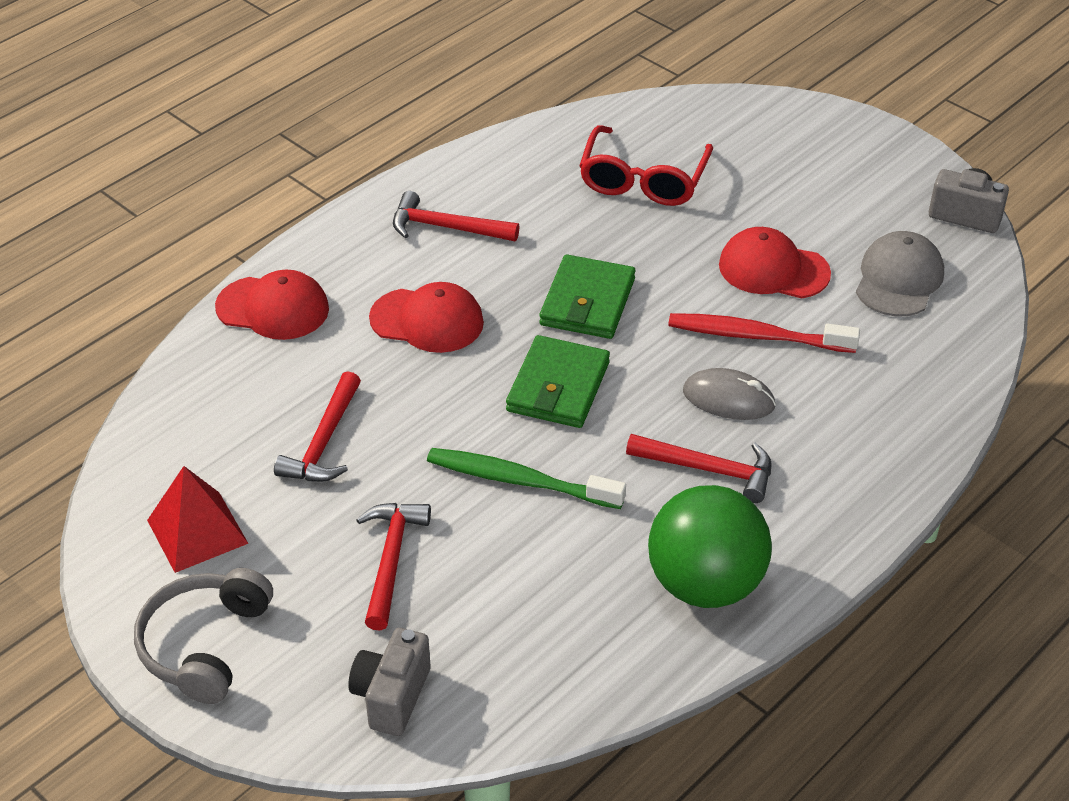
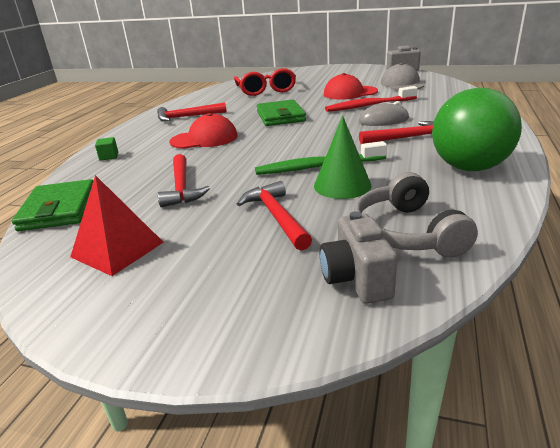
camera: 25 degrees left, 15 degrees down
(204, 644) = (169, 308): grey headphones -> grey headphones (406, 232)
(273, 308) = (109, 156): red cap -> green cube
(513, 539) = (342, 185): none -> green cone
(558, 387) = (297, 138): green wallet -> green wallet (59, 209)

